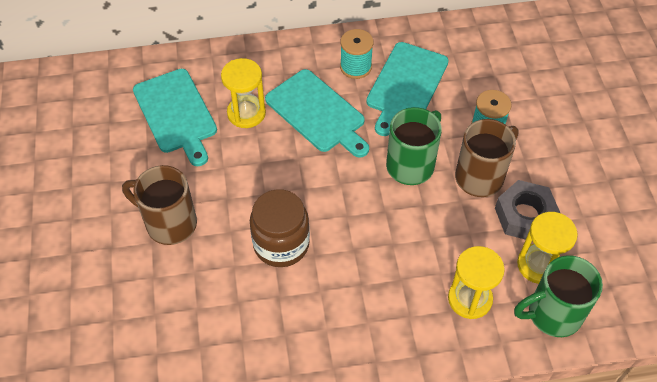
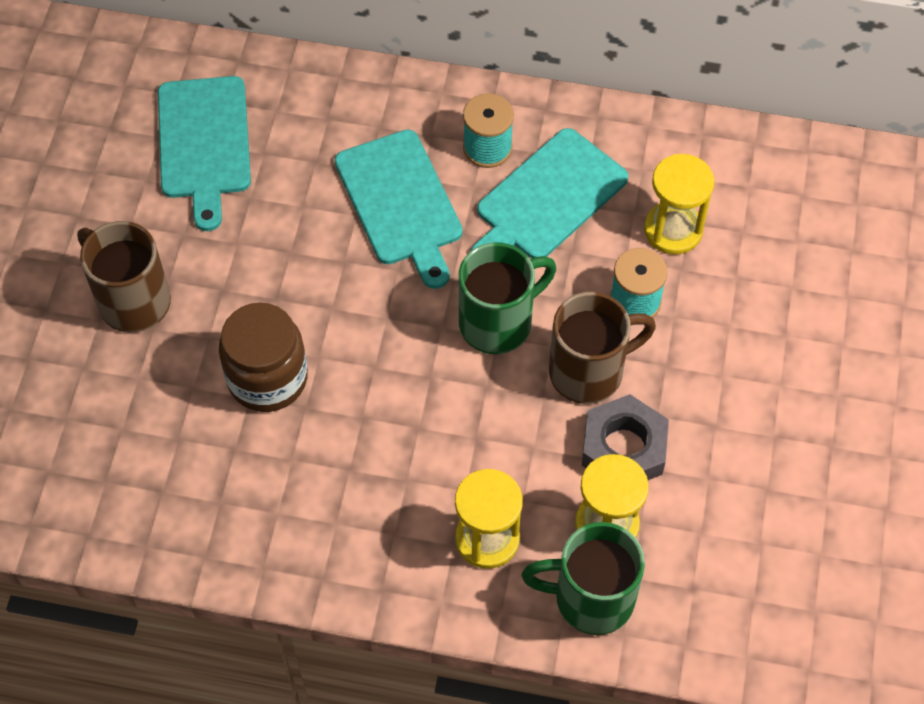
camera: 20 degrees right, 5 degrees up
(246, 113) = (301, 172): yellow hourglass -> yellow hourglass (673, 230)

